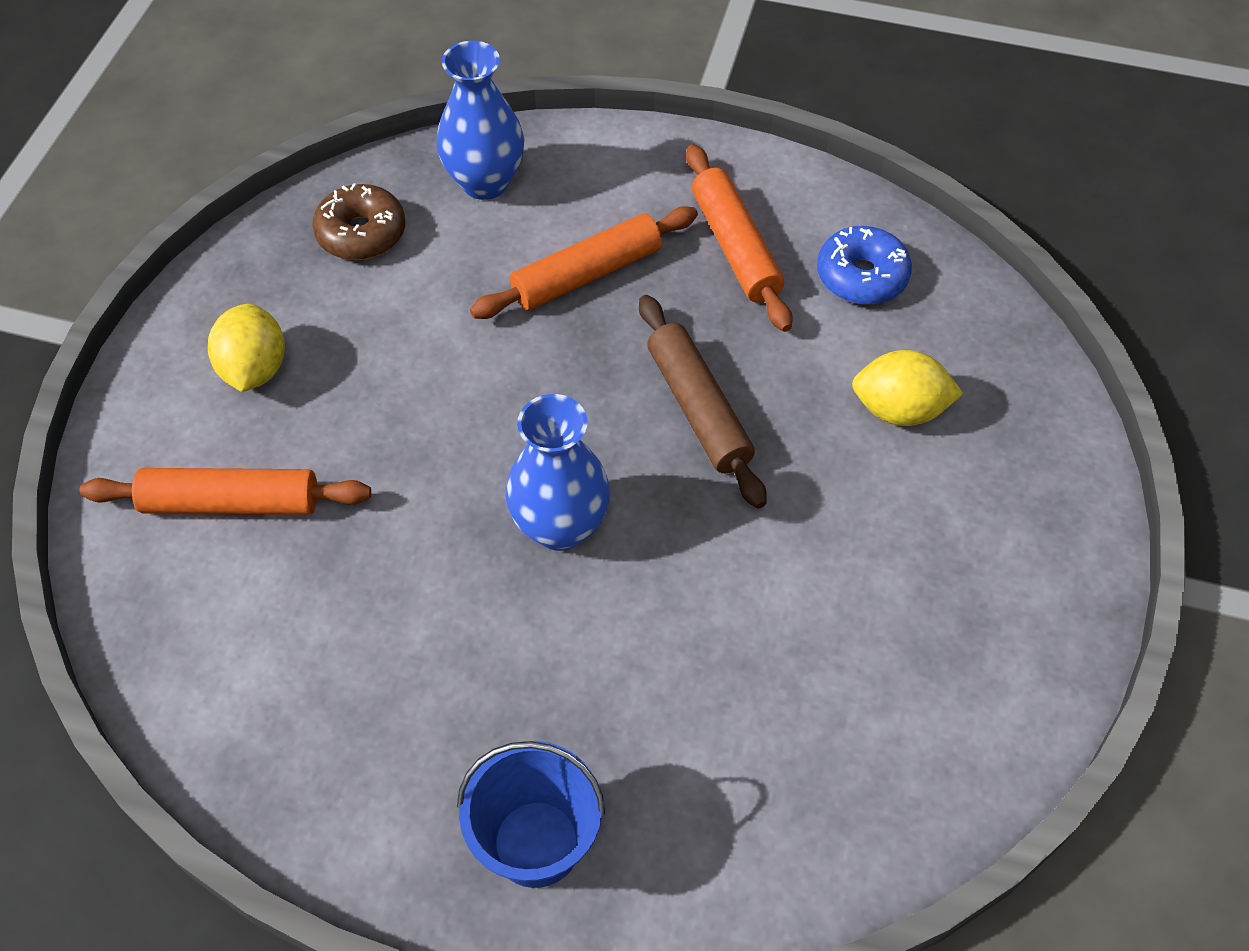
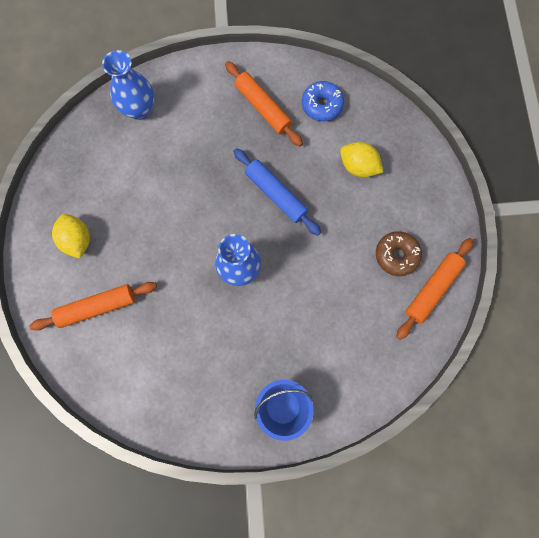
camera: 20 degrees left, 20 degrees up
(361, 233) = (94, 155): brown donut -> brown donut (396, 255)
(586, 274) = (204, 143): orange rolling pin -> orange rolling pin (432, 289)
(698, 409) = (276, 194): brown rolling pin -> blue rolling pin
(899, 410) = (358, 167): yellow lemon -> yellow lemon turned 45 degrees clockwise

